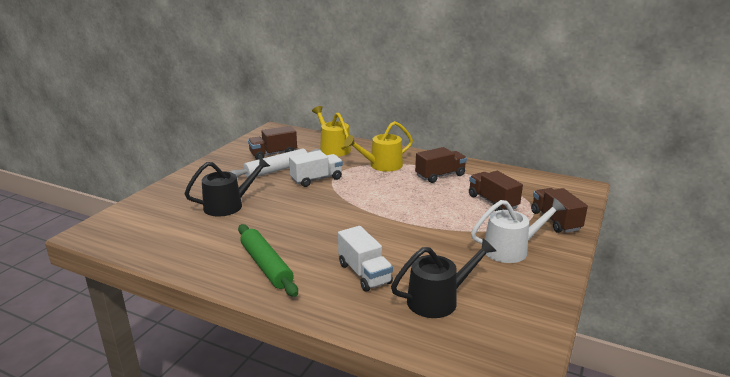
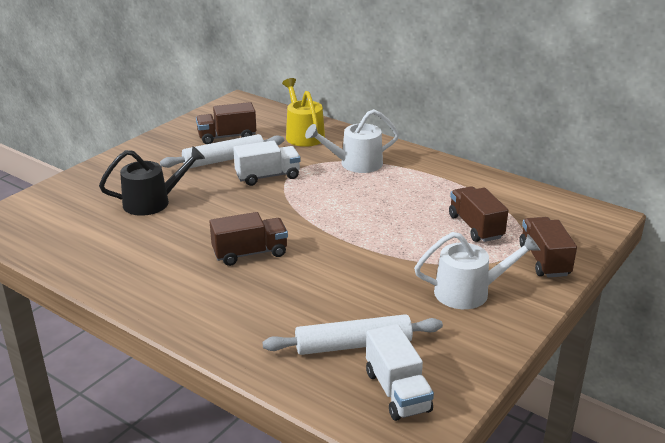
camera: 10 degrees right, 5 degrees up
(266, 266) = (172, 282): green rolling pin -> none
(364, 273) = (280, 303): white truck -> white truck (397, 391)
(382, 165) = (356, 164): yellow watering can -> white watering can
(438, 300) = (353, 344): black watering can -> white rolling pin
(440, 176) = (424, 184): brown truck -> brown truck (250, 253)

